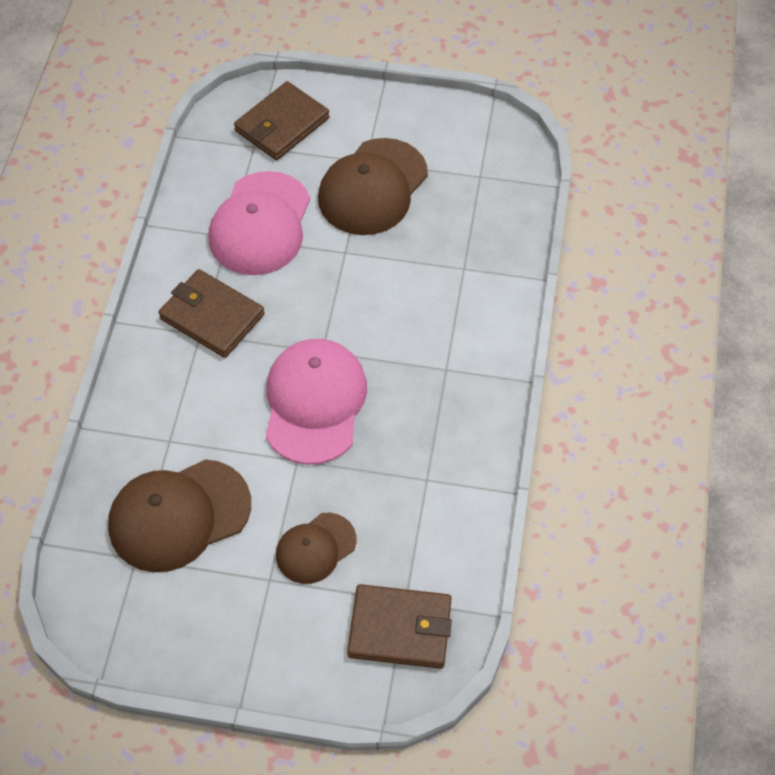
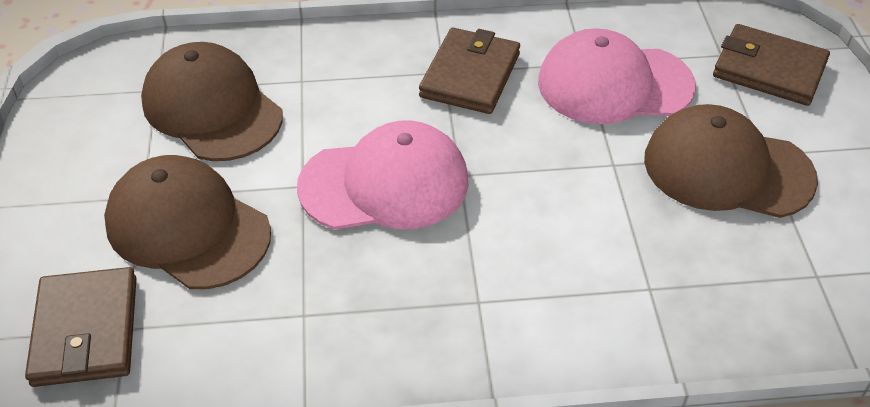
camera: 75 degrees right, 10 degrees down
(315, 548) = (187, 227): brown cap -> brown cap, size x1.72

